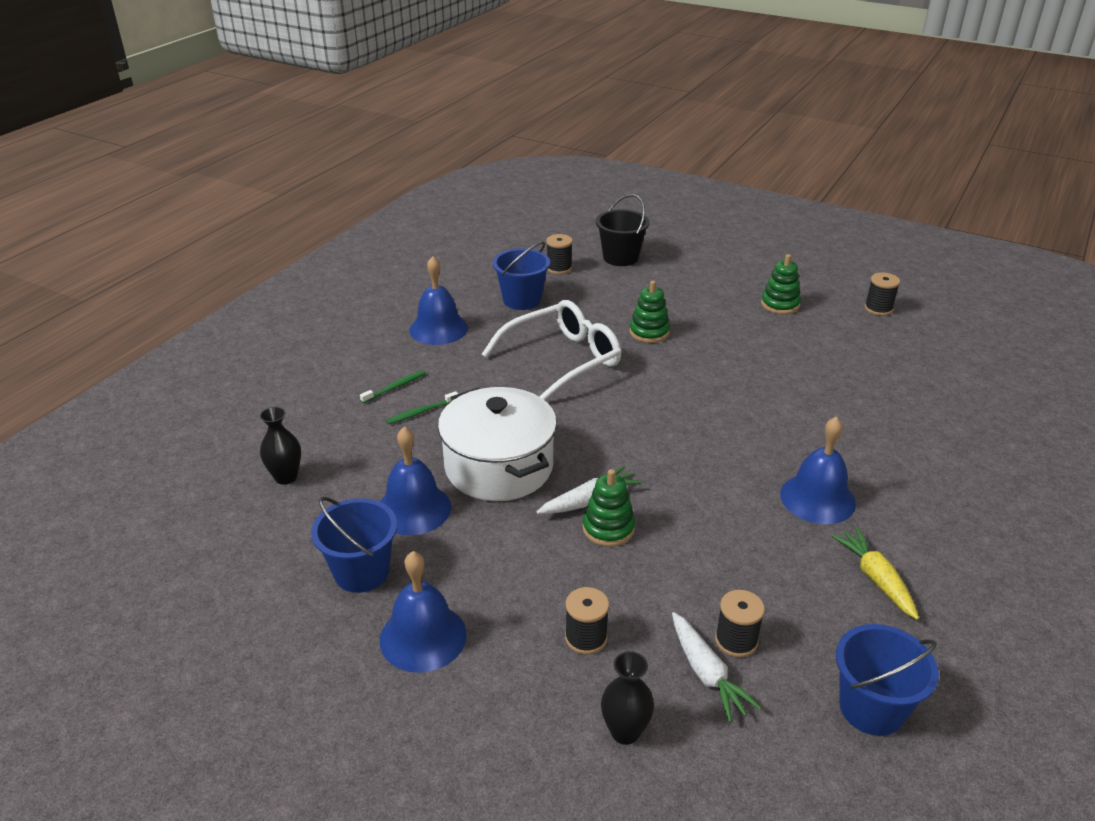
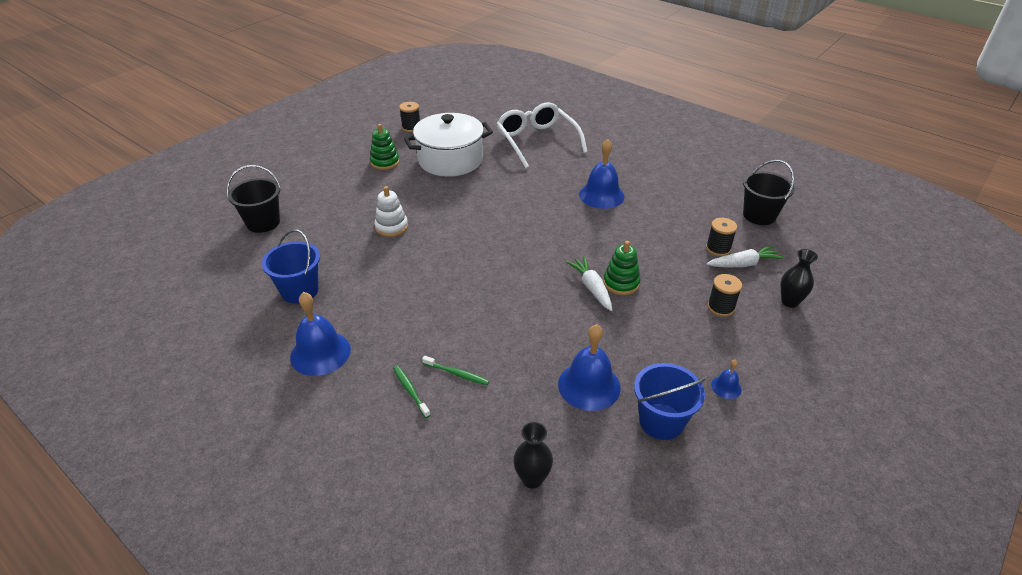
camera: 80 degrees left, 5 degrees up
(421, 412) = (457, 374): green toothbrush -> green toothbrush turned 45 degrees counterclockwise
(423, 637) = (726, 387): blue bell -> blue bell, size x0.47
(499, 467) = (545, 330): white pot -> white pot (450, 160)
(559, 268) = (256, 261): black spool -> none
(561, 360) = (411, 279): white glasses -> white glasses (537, 141)
(649, 332) = (391, 227): green stacking toy -> white stacking toy
(871, 708) = (759, 215): blue bucket -> black bucket
(875, 578) = (669, 192): yellow carrot -> none

